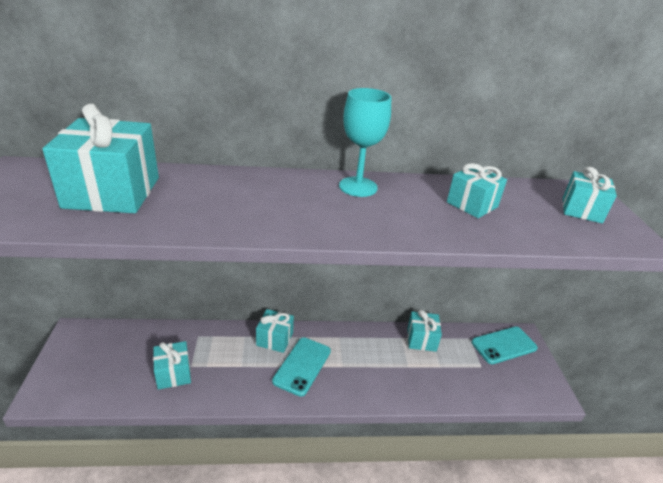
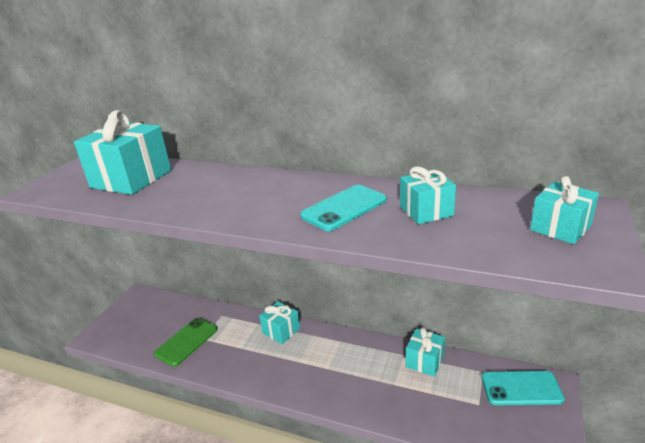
camera: 30 degrees right, 5 degrees down
(173, 373) = (186, 341): turquoise gift -> green phone
(302, 366) = (291, 359): turquoise phone -> turquoise phone (344, 208)
(358, 187) = (324, 187): turquoise goblet -> none

